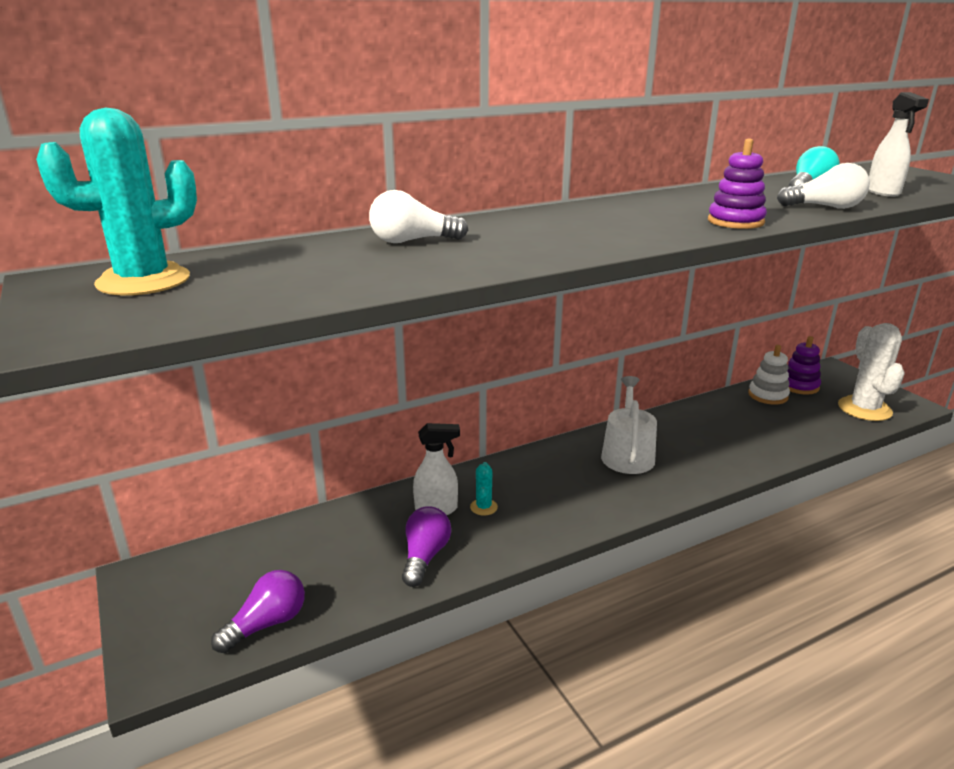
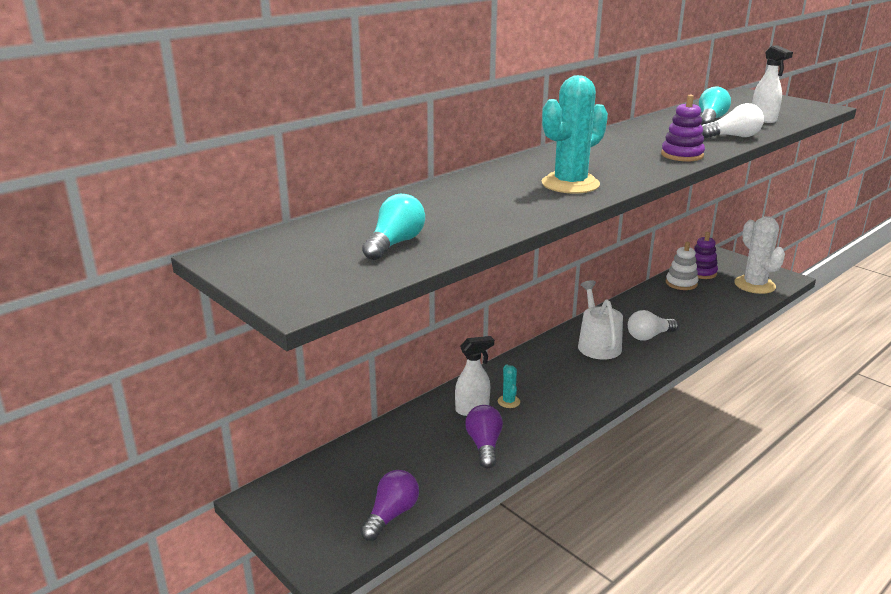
camera: 15 degrees left, 0 degrees up
(143, 281) = (298, 250): turquoise cactus -> turquoise cactus (570, 184)
(260, 285) = (395, 244): none -> turquoise light bulb
(412, 241) = (465, 194): white light bulb -> white light bulb (649, 336)

